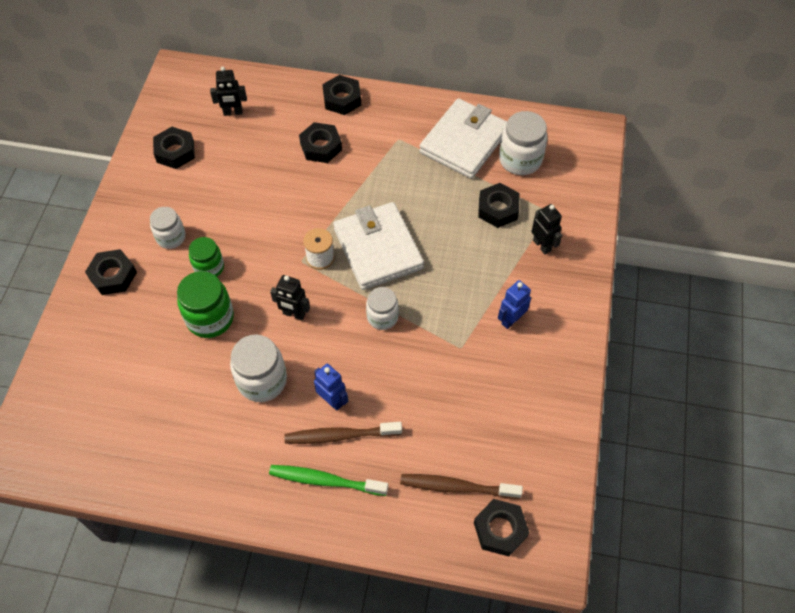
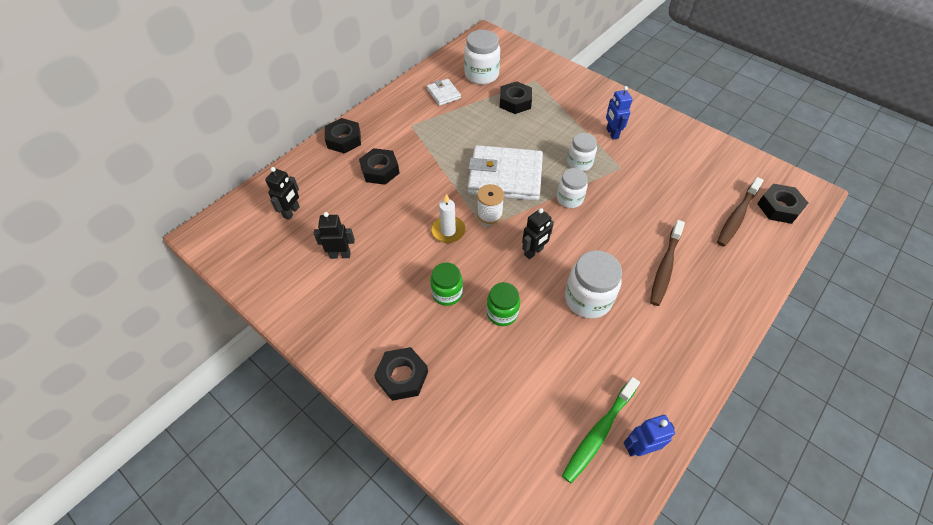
camera: 60 degrees left, 5 degrees down
(171, 237) = (392, 310): white jar -> white jar (579, 163)
(175, 152) = (297, 270): black nut -> none
(210, 318) = (502, 313): green jar -> green jar, size x0.65
(279, 235) = (448, 231): none -> white candle
(325, 480) = (702, 293): green toothbrush -> green toothbrush (599, 433)
(332, 400) = (630, 259): blue robot -> blue robot (639, 447)
(464, 142) = (443, 94): white wallet -> white wallet, size x0.48
(542, 245) = (560, 95): black robot -> black robot (340, 255)

